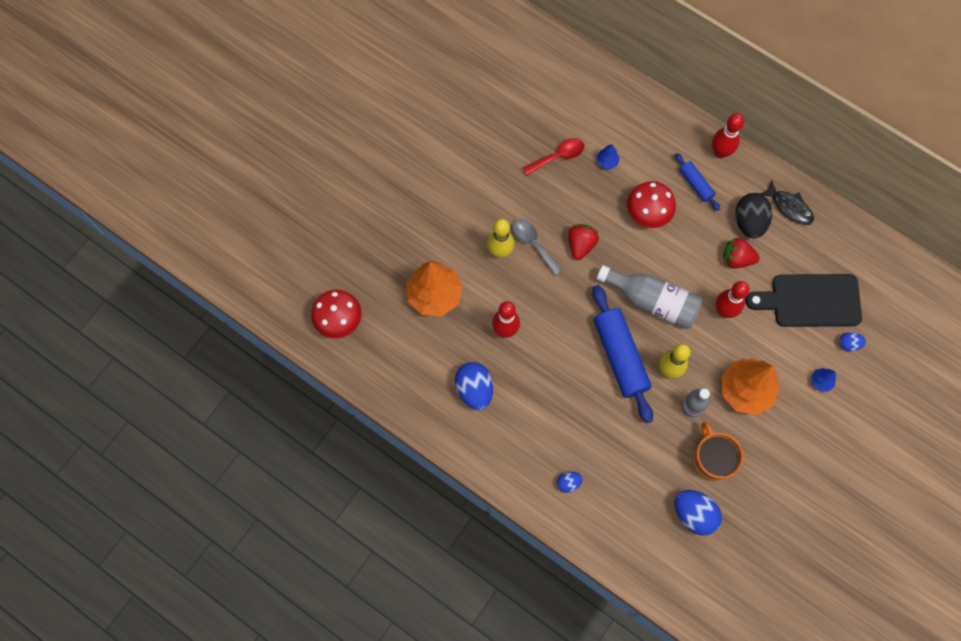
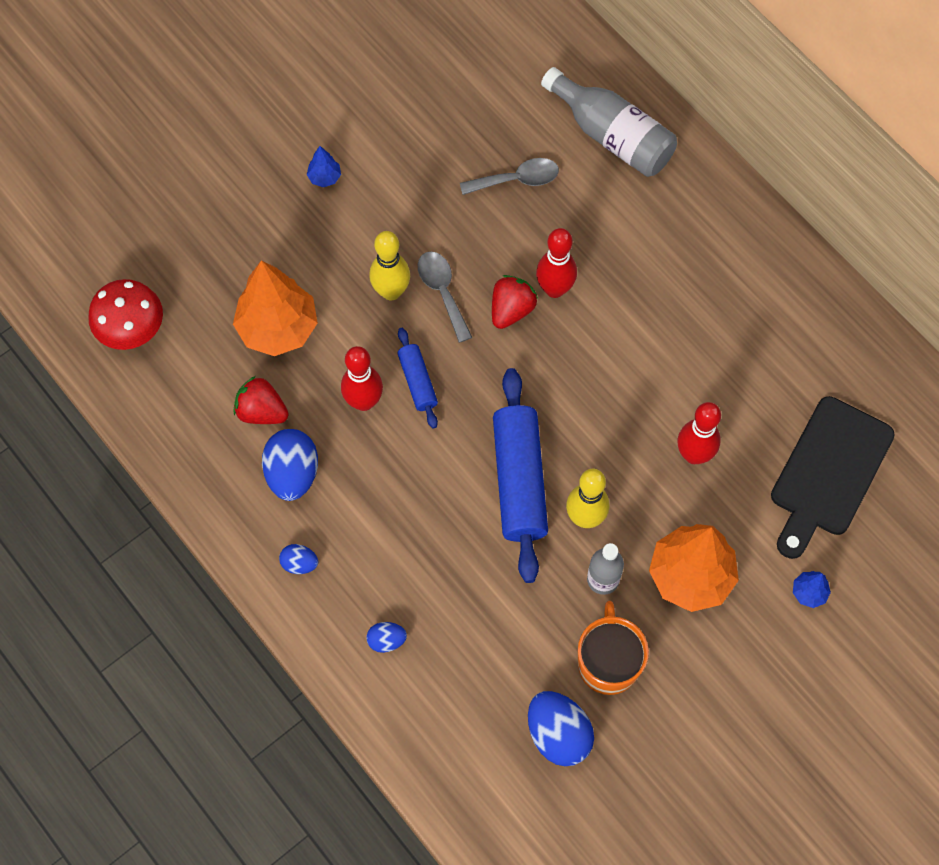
camera: 15 degrees right, 5 degrees down
(558, 156) = (517, 180): red spoon -> grey spoon
(607, 162) = (585, 204): blue tree -> blue tree (324, 177)
(648, 213) = (624, 289): red mushroom -> none
(652, 301) = (591, 415): grey bottle -> grey bottle (612, 136)
(695, 184) = (707, 266): blue rolling pin -> blue rolling pin (417, 381)
(720, 152) = (757, 230): red bowling pin -> red bowling pin (555, 289)
(737, 259) = (735, 385): red strawberry -> red strawberry (261, 411)
(749, 222) = (770, 338): black egg -> none
(789, 207) = (837, 331): black fish -> none
(810, 300) = (828, 472): black cutting board -> black cutting board turned 75 degrees counterclockwise
(848, 344) = (867, 549): blue egg -> blue egg (299, 563)

